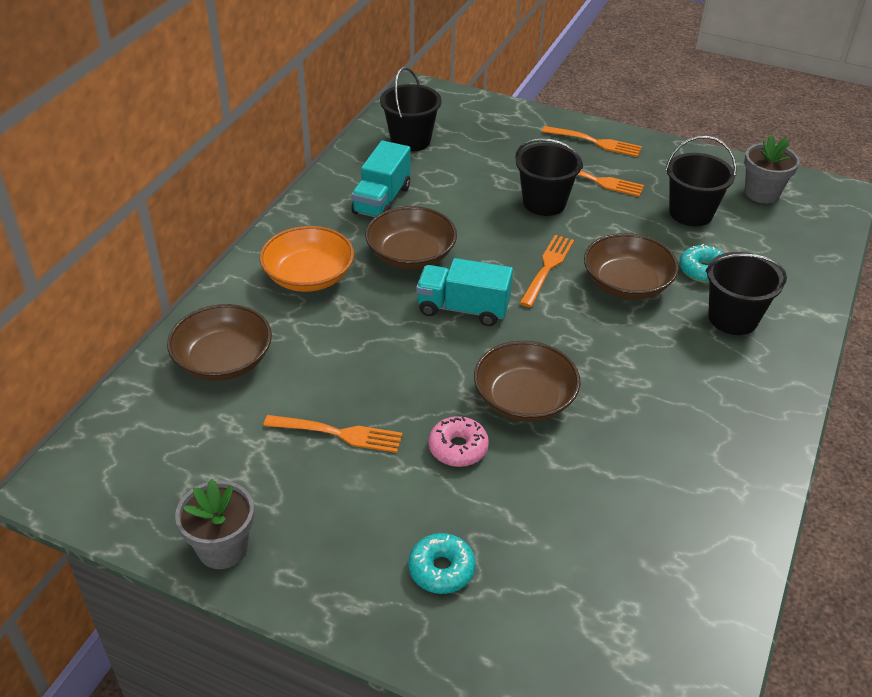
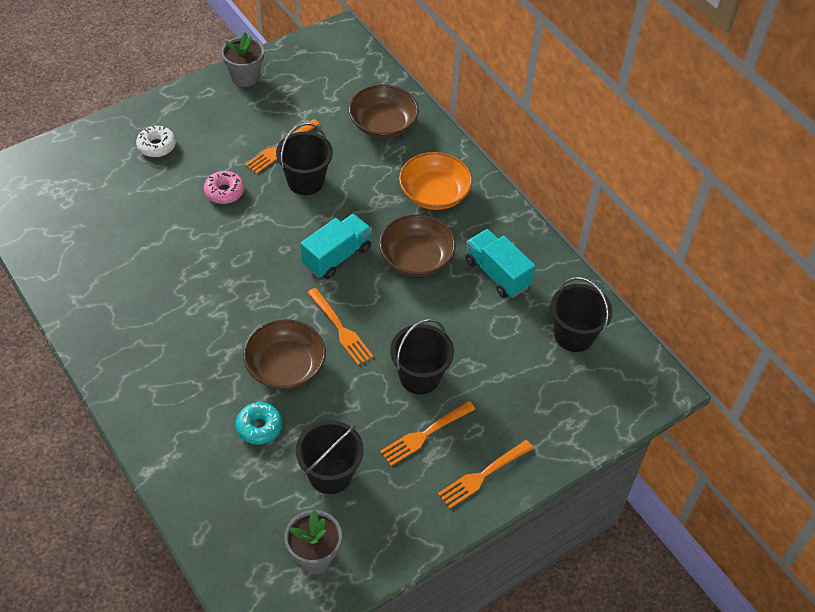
camera: 120 degrees right, 10 degrees up
(441, 569) = (156, 146): turquoise donut -> white donut
(524, 399) = (232, 242): brown bowl -> none
(732, 318) = (198, 406): black bucket -> black bucket (305, 181)

